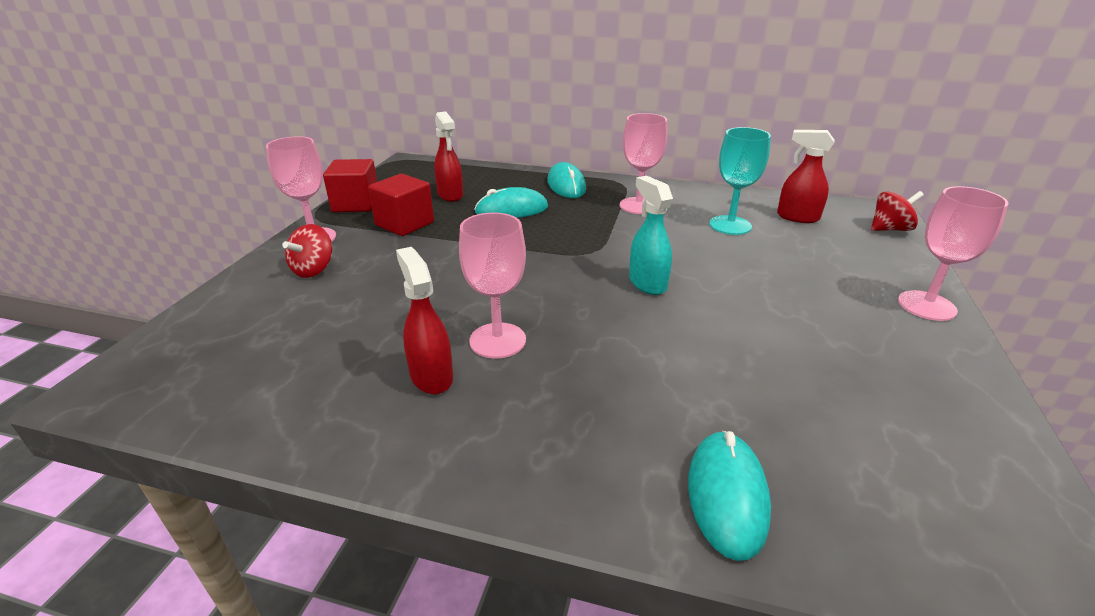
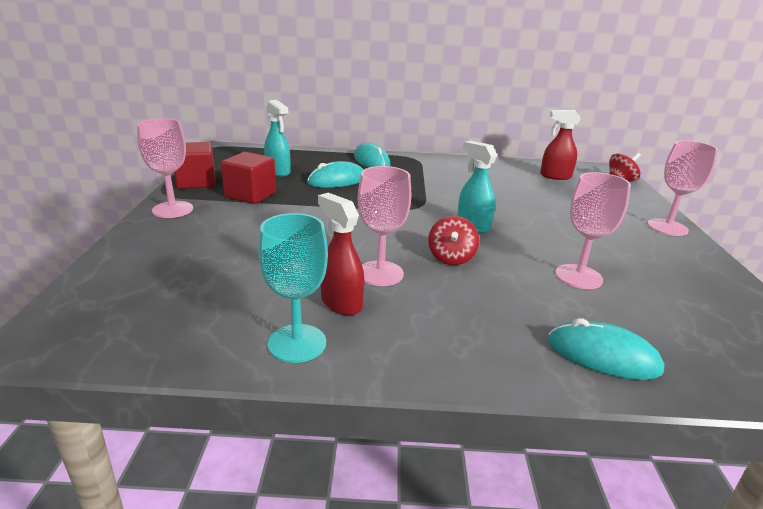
camera: 15 degrees left, 5 degrees down
(314, 270) = (188, 234): red spinning top -> red spinning top (451, 258)
(450, 195) = (278, 172): red spray bottle -> turquoise spray bottle
(638, 206) = (436, 173): pink goblet -> pink goblet (578, 277)
(727, 495) = (602, 356): turquoise mouse -> turquoise mouse turned 60 degrees counterclockwise
(730, 225) = (511, 184): turquoise goblet -> turquoise goblet (297, 343)

